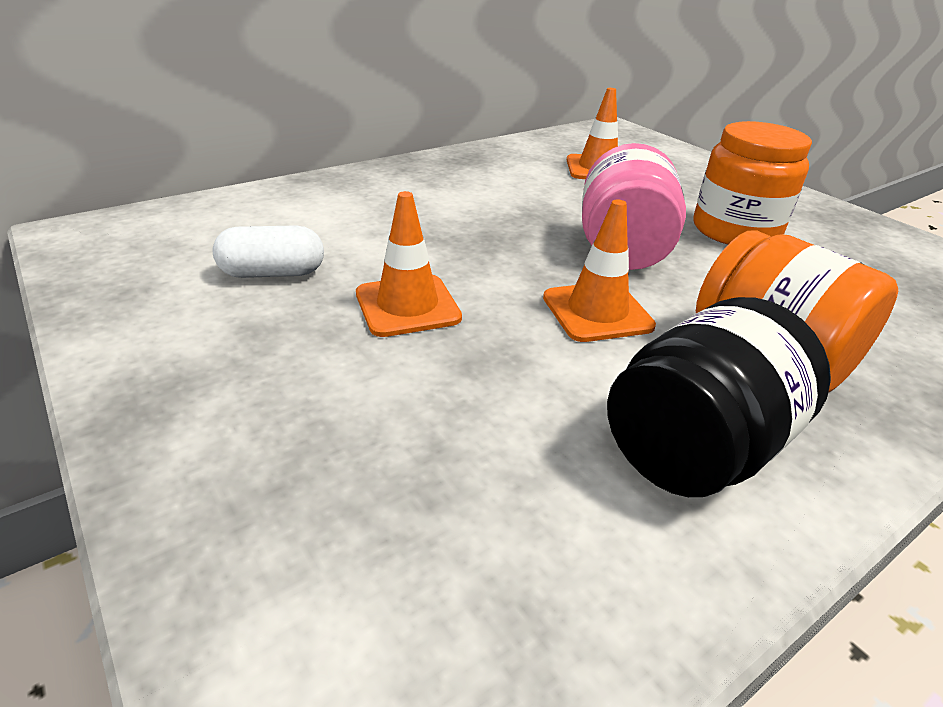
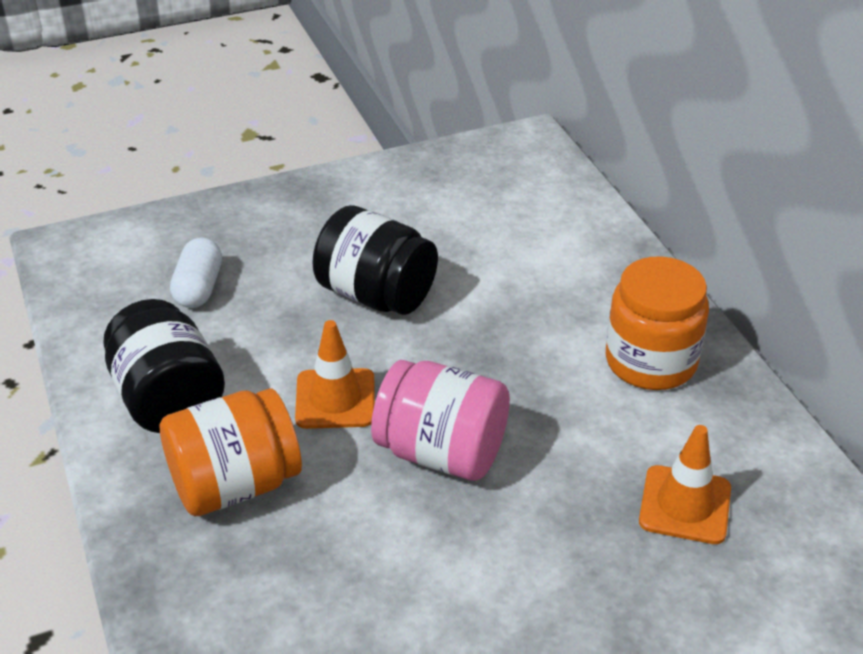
camera: 105 degrees right, 5 degrees up
(273, 273) = (443, 231): white capsule -> white capsule (199, 288)
(407, 306) = (376, 295): orange traffic cone -> black jar
(735, 231) = (470, 578): orange jar -> orange jar (650, 361)

